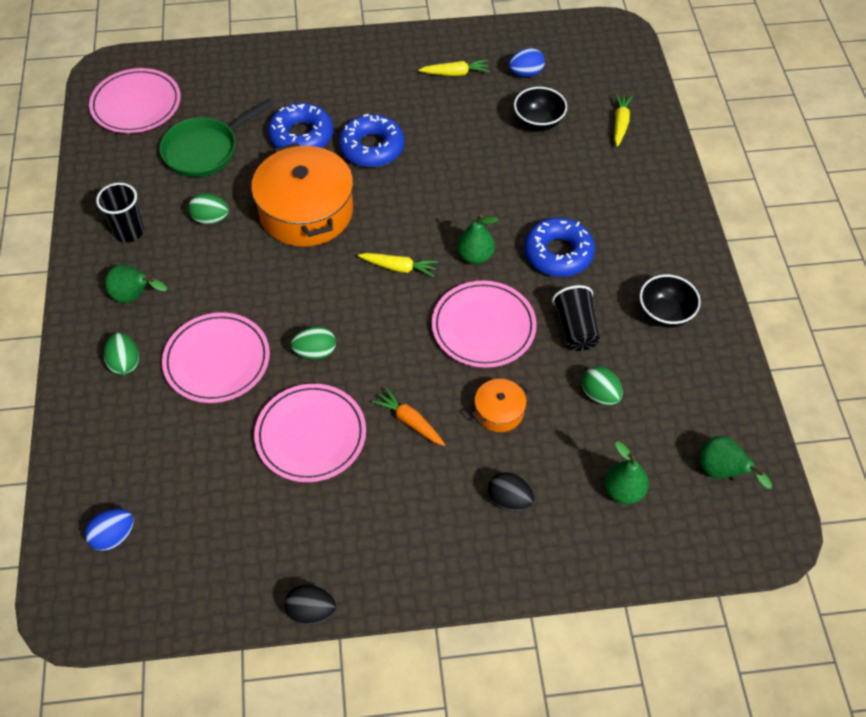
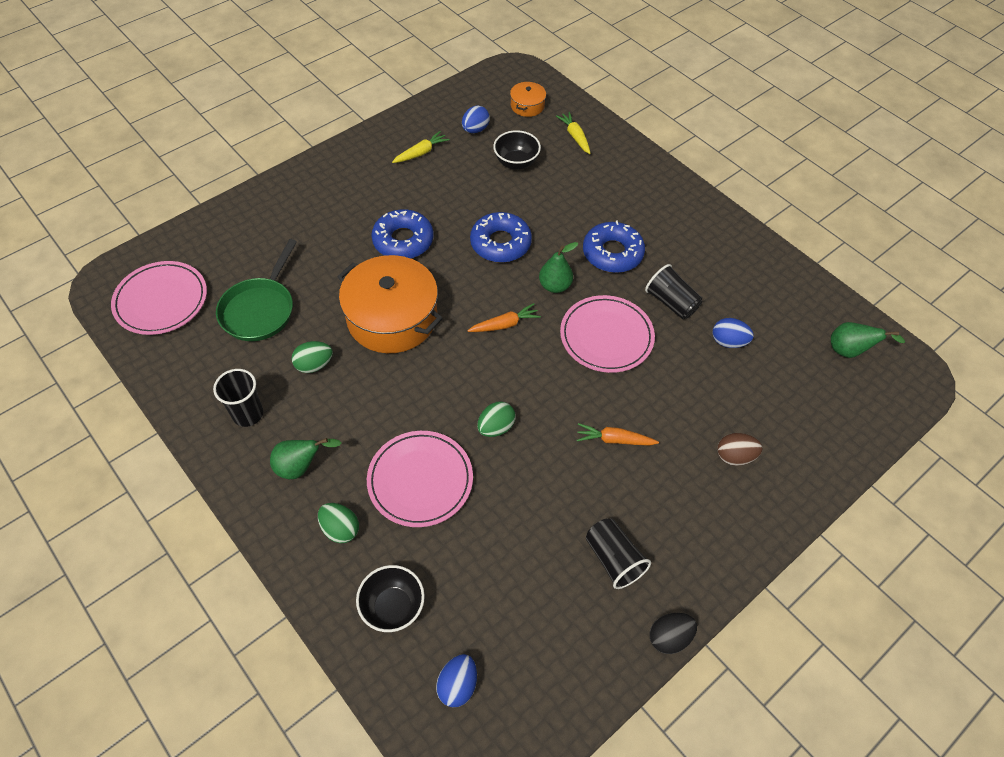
camera: 35 degrees left, 0 degrees up
(301, 136) = (336, 258): blue donut -> blue donut (500, 243)
(311, 435) = (549, 496): pink plate -> none
(320, 519) = (613, 559): none -> black cup
(399, 267) = (504, 324): yellow carrot -> orange carrot
(499, 411) = (671, 394): orange pot -> orange pot (527, 106)
(509, 500) = (734, 456): black egg -> brown egg
(600, 395) = (728, 342): green egg -> blue egg
(623, 491) = (802, 402): green pear -> none
(665, 314) = (721, 260): black bowl -> black bowl (393, 607)

